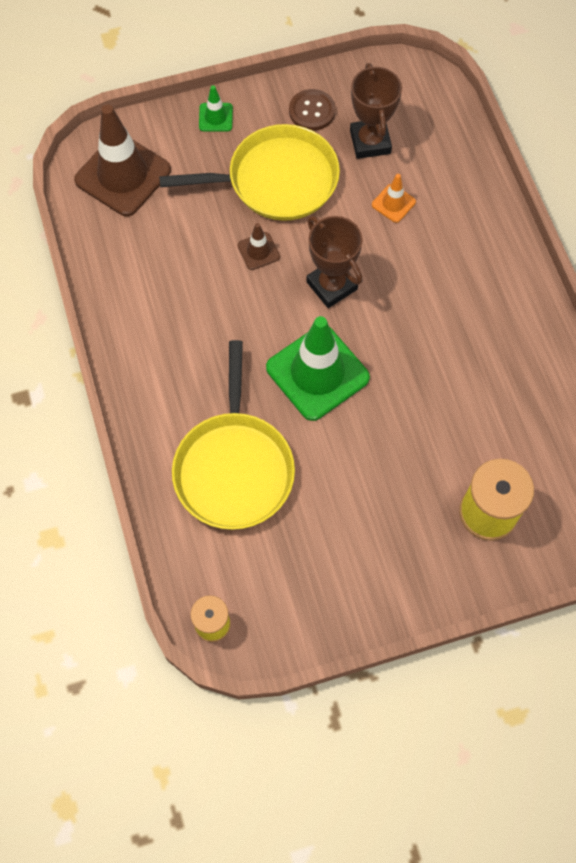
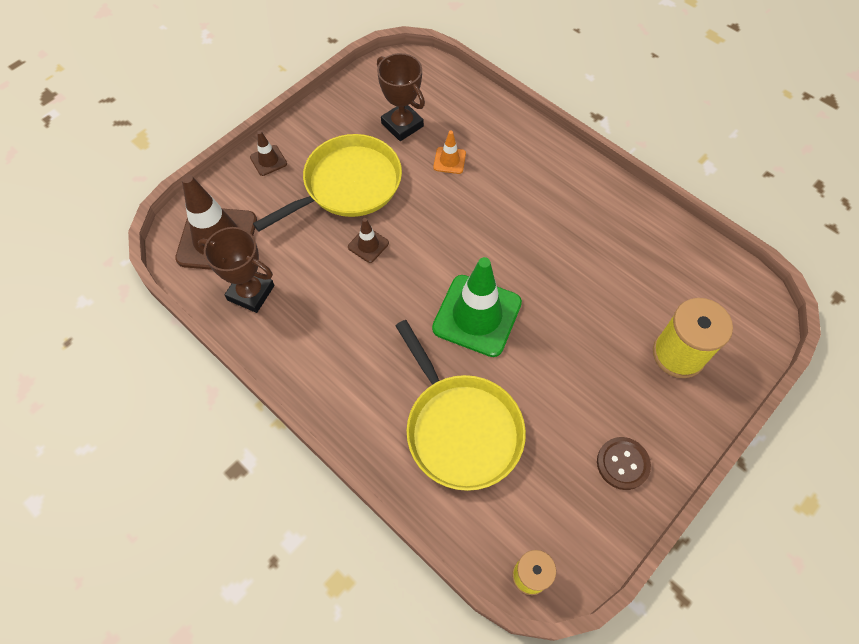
camera: 30 degrees left, 5 degrees down
(215, 117) = (268, 160): green traffic cone -> brown traffic cone
(312, 111) = (343, 123): brown button -> brown button (622, 464)
(331, 285) = (443, 243): brown trophy -> brown trophy (251, 293)

